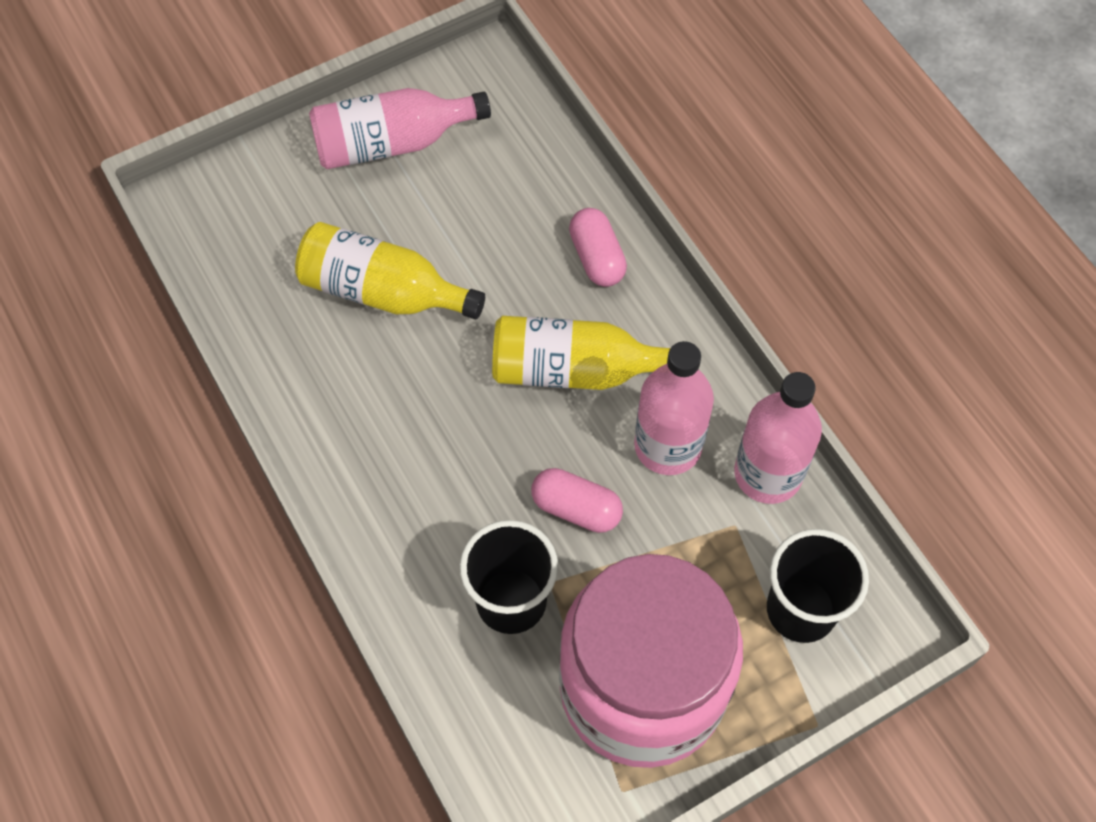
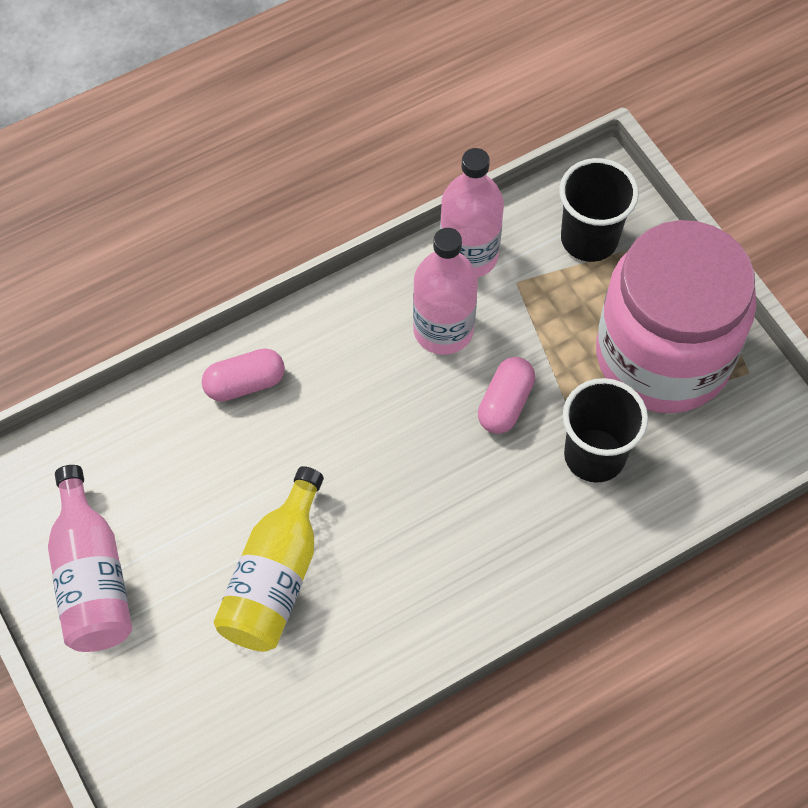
camera: 90 degrees left, 0 degrees up
(575, 370) = (366, 403): yellow bottle -> none

